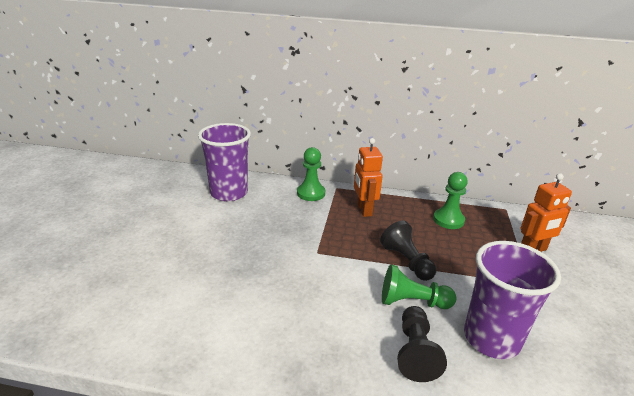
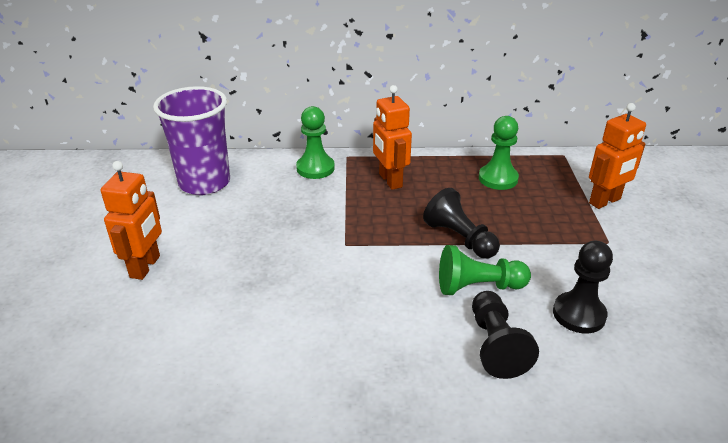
camera: 10 degrees left, 5 degrees up
(169, 246) = (145, 267): none -> orange robot
(491, 339) = (579, 314): purple cup -> black pawn

